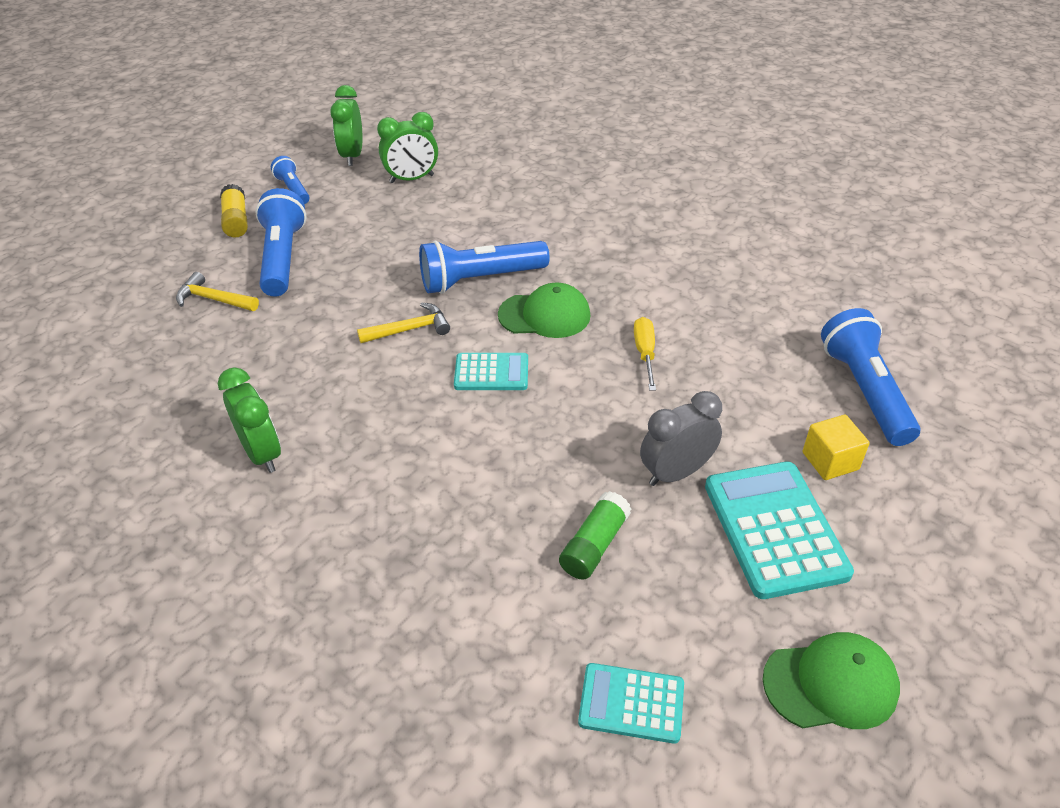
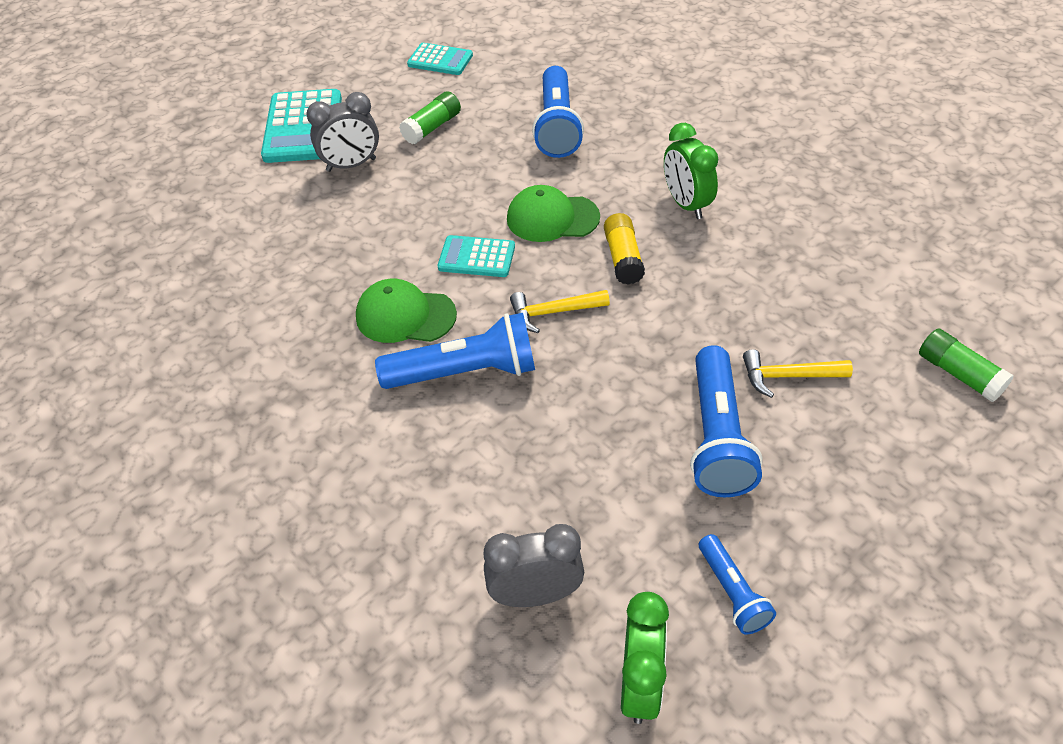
camera: 170 degrees left, 5 degrees up
(70, 312) = (959, 374): none -> green glue stick
(213, 299) = (788, 376): yellow hammer -> yellow hammer turned 150 degrees clockwise
(236, 220) = (805, 523): yellow glue stick -> yellow glue stick (623, 258)
(412, 179) = (535, 595): green clock -> grey clock
(645, 353) = (323, 263): yellow screwdriver -> none
(830, 461) = (230, 164): yellow cube -> none
(831, 684) = (325, 60): green cap -> green cap (552, 218)
(864, 391) = (154, 212): blue flashlight -> blue flashlight (557, 126)

